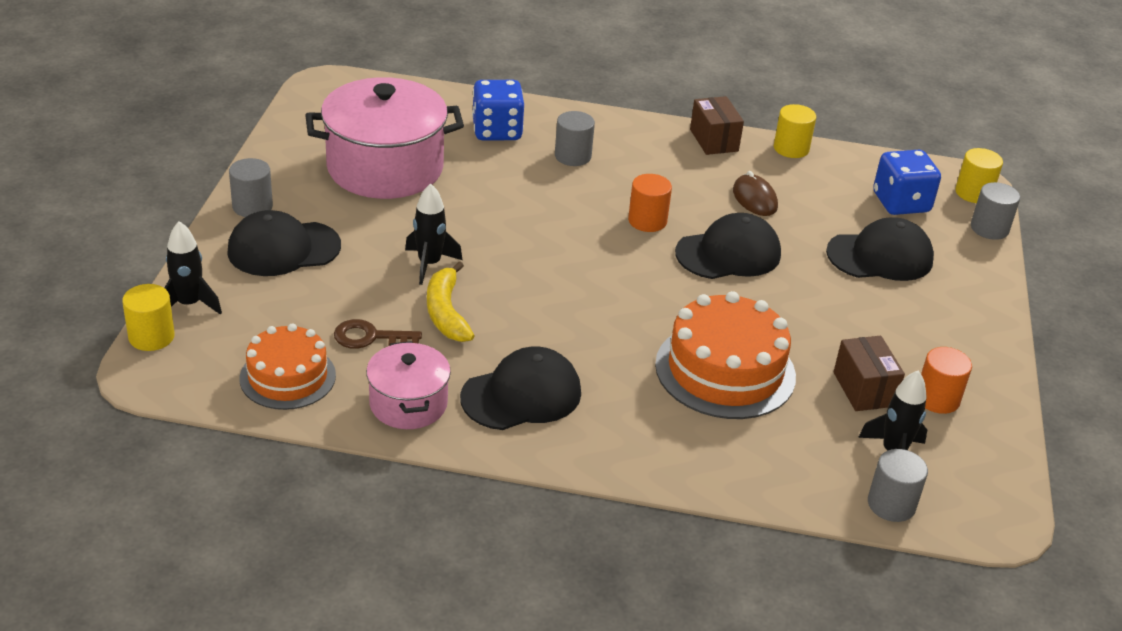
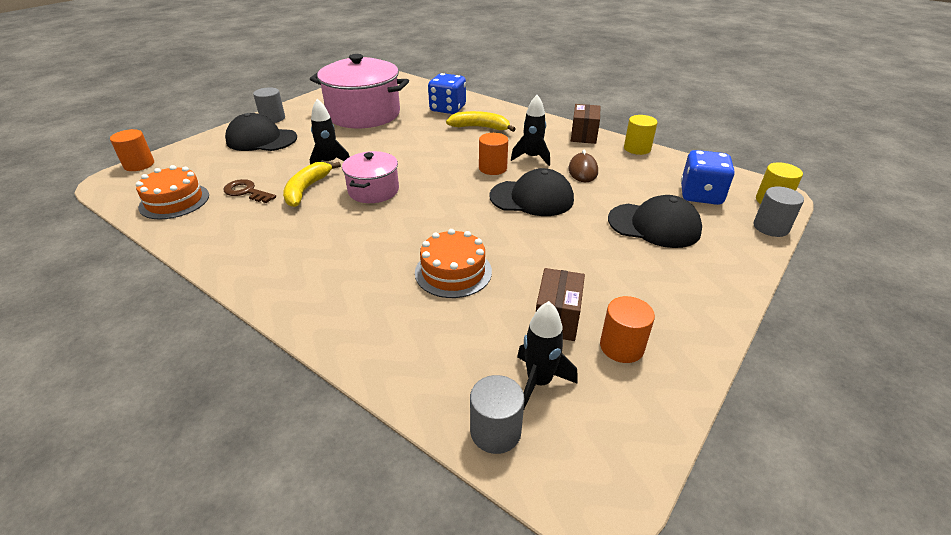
camera: 30 degrees right, 0 degrees up
(151, 337) = (139, 164): yellow cylinder -> orange cylinder
(189, 304) = (179, 154): black rocket -> black rocket (532, 158)
(408, 404) = (218, 234): pink pot -> pink pot (373, 190)
(521, 395) = (292, 248): black cap -> none
(572, 156) = (480, 127): grey cylinder -> yellow banana
(725, 370) = (453, 272): orange cake -> orange cake, size x0.65

